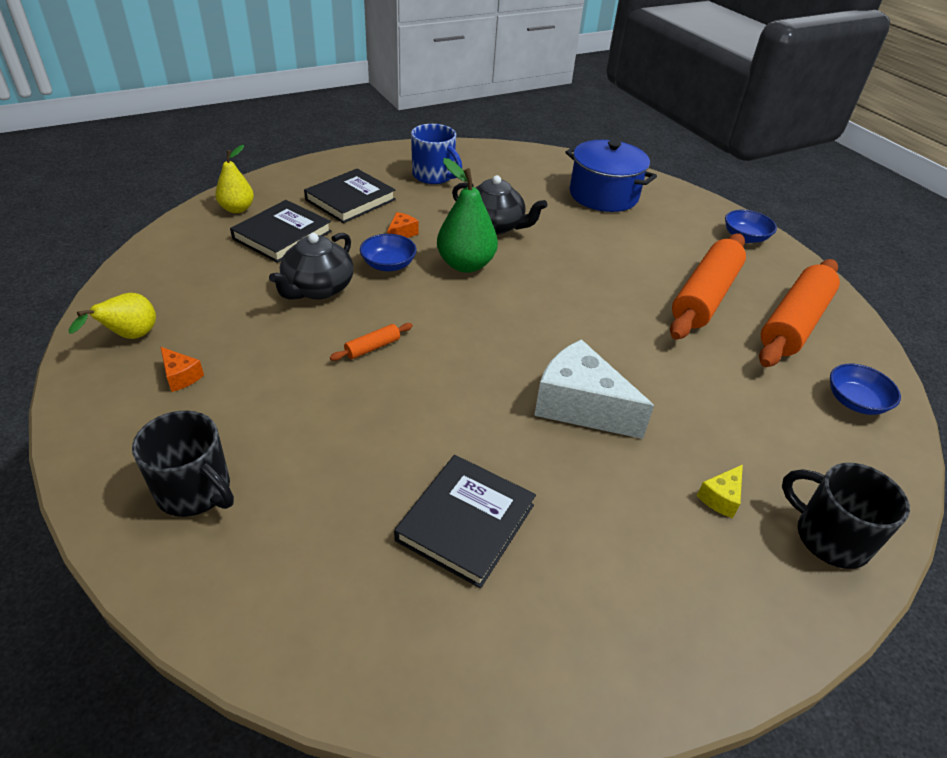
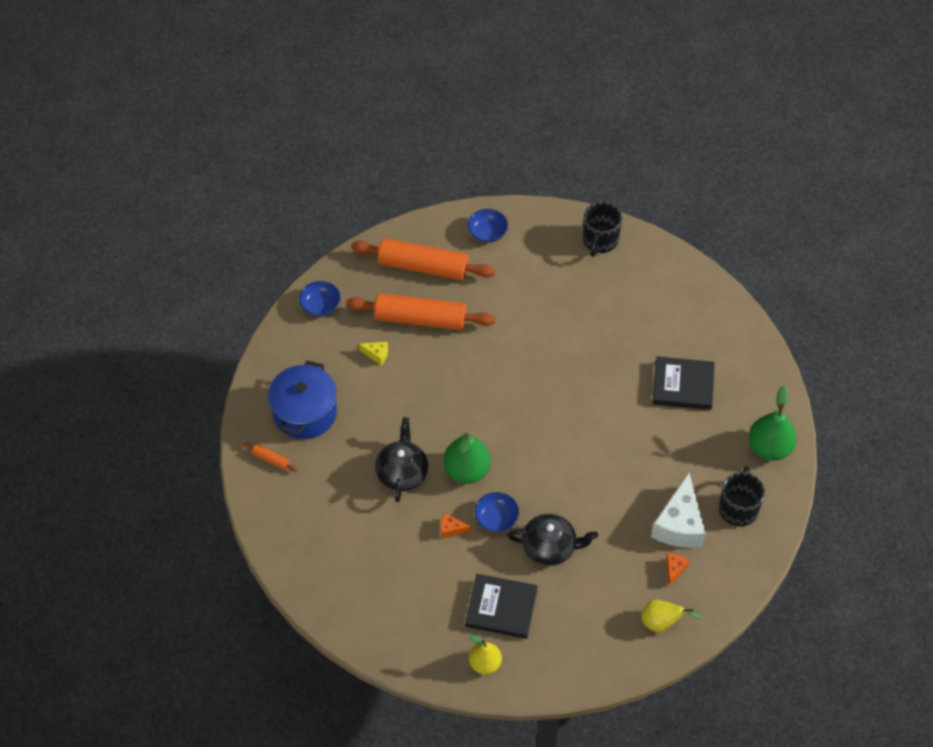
camera: 110 degrees left, 15 degrees up
(258, 596) = (769, 447): none -> green pear
(350, 200) = (422, 590): black book -> none
(372, 347) = (588, 484): orange rolling pin -> orange rolling pin (270, 460)
(434, 176) = (343, 548): blue mug -> none
(580, 406) = (573, 361): white cheese -> white cheese (679, 524)
(720, 498) = (601, 286): yellow cheese -> yellow cheese (377, 355)

